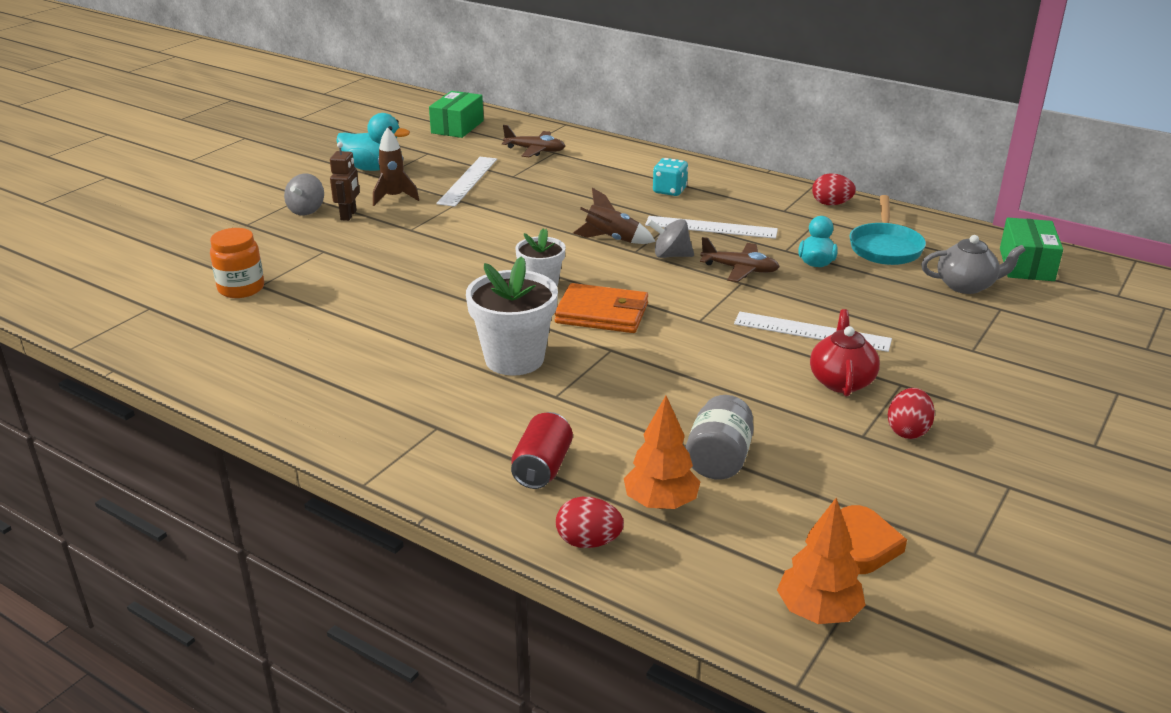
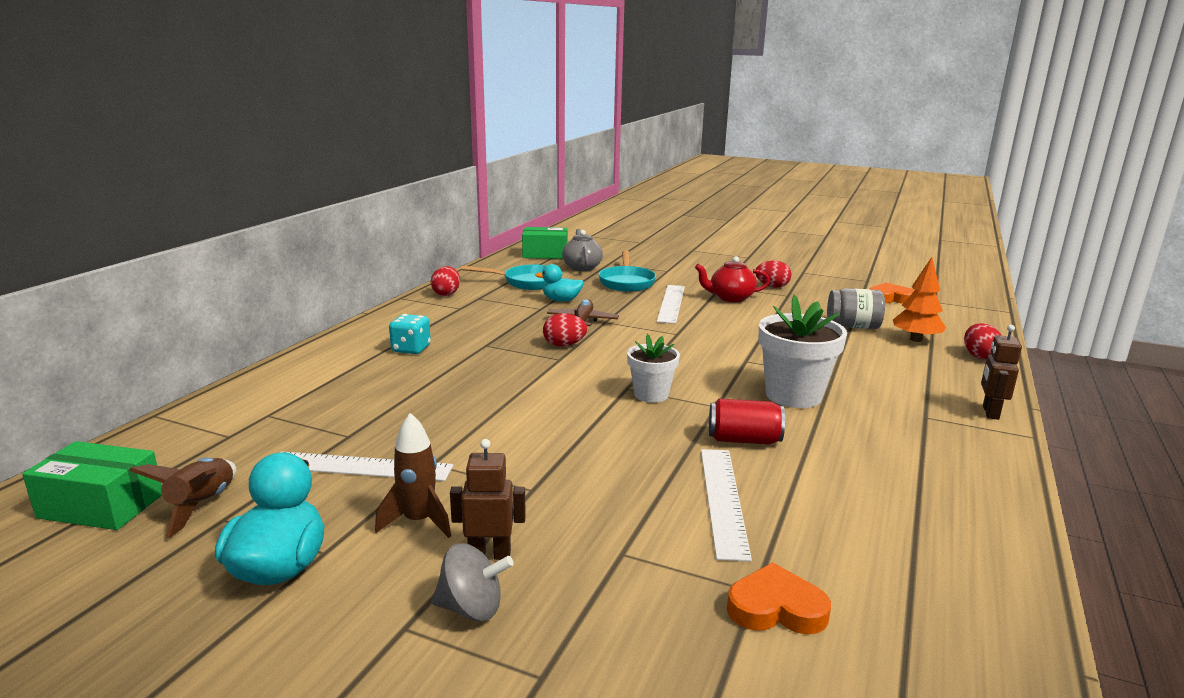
camera: 100 degrees left, 10 degrees down
(241, 288) = (776, 608): orange jar -> orange heart
(427, 476) = (990, 412): none -> brown robot
(535, 150) = (255, 428): brown plane -> none
(542, 467) = (925, 374): red can -> red can (744, 440)
(602, 313) = (689, 366): orange wallet -> none
(611, 239) = (535, 369): brown rocket -> brown rocket (202, 505)
(670, 255) = (564, 345): grey spinning top -> red egg
(711, 227) = (500, 332): white ruler -> white ruler (722, 500)
(818, 612) = (954, 307): orange tree -> none
(901, 311) = (626, 282): none -> turquoise pan

